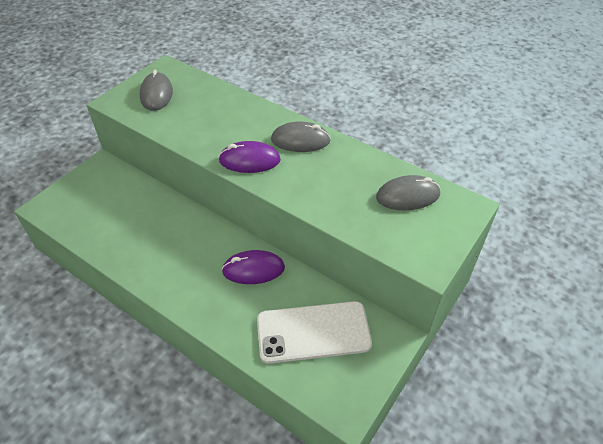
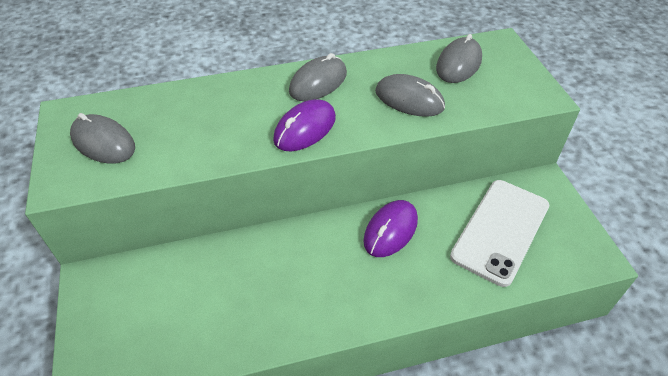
camera: 50 degrees left, 0 degrees up
(334, 191) = (409, 99): none -> grey mouse

